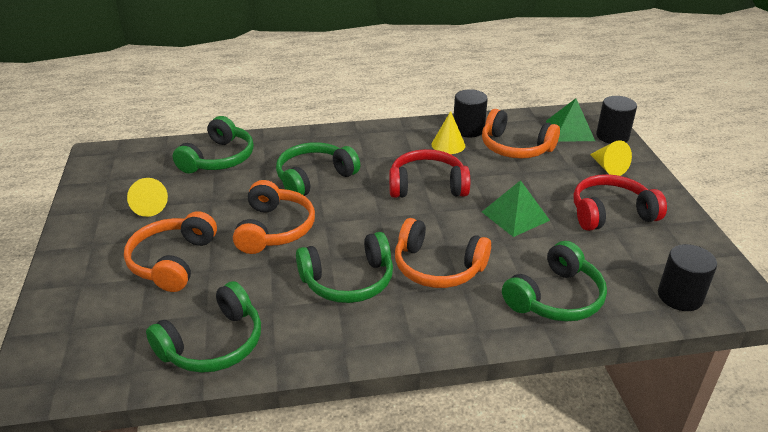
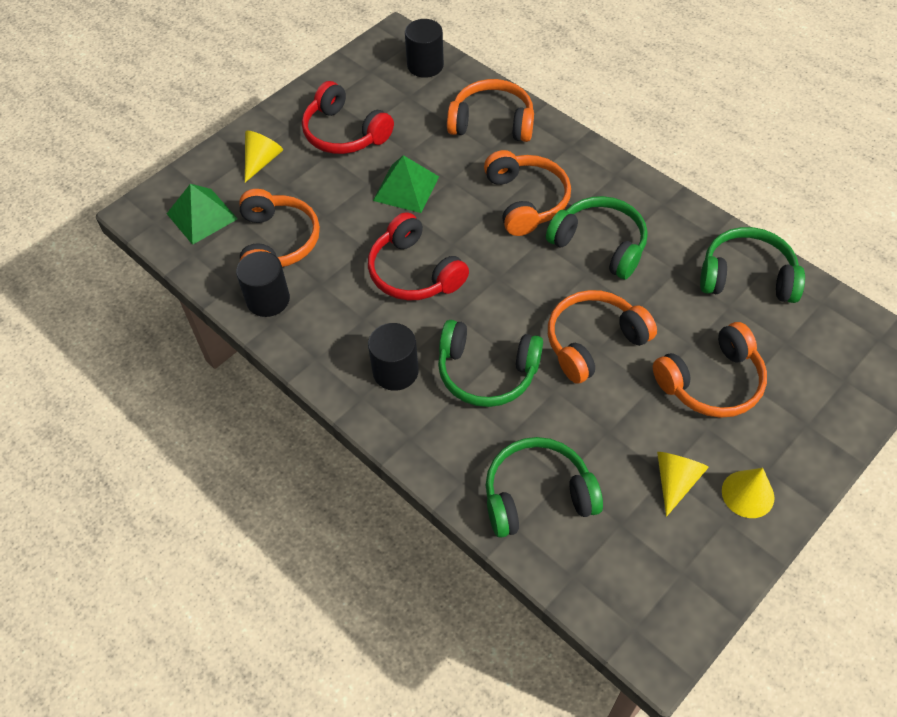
camera: 125 degrees left, 20 degrees up
(448, 145) = (318, 299): yellow cone -> yellow cone (747, 494)
(555, 298) = (492, 122): green headphones -> orange headphones
(612, 136) = (190, 180): black cylinder -> black cylinder (395, 371)

